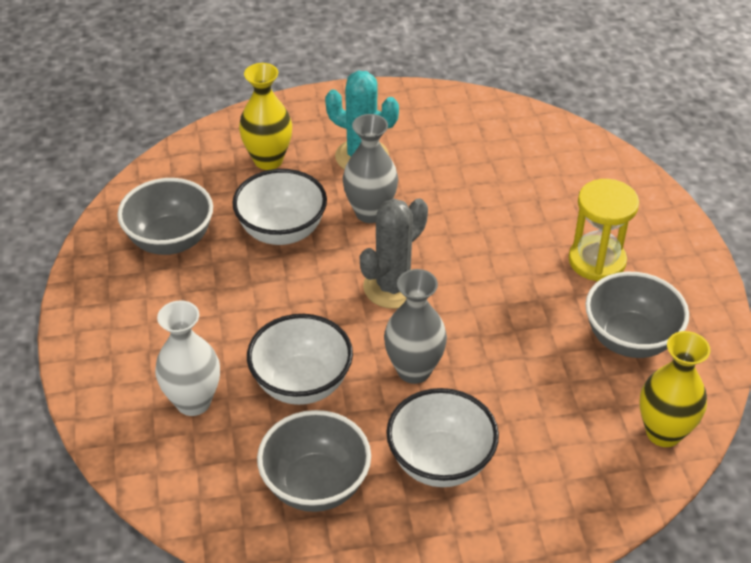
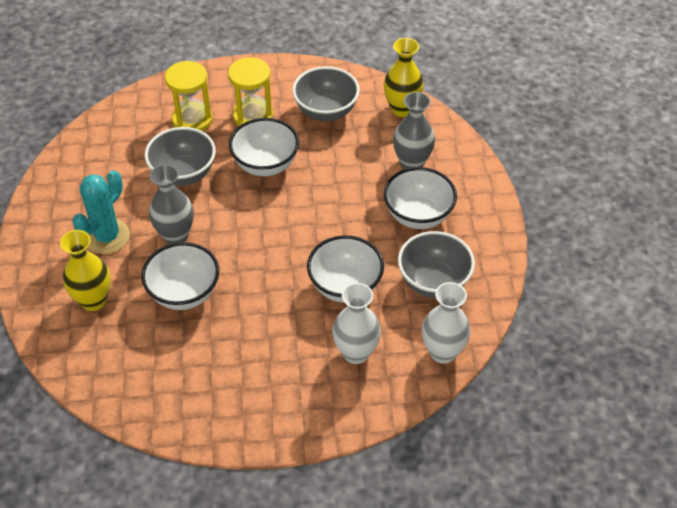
camera: 85 degrees left, 5 degrees up
(170, 241) = (179, 371): grey bowl -> grey bowl (183, 174)
(192, 499) = (442, 352): none -> white vase
(393, 287) = (258, 228): grey cactus -> none
(414, 370) = (339, 222): grey vase -> grey vase (412, 163)
(507, 283) = (265, 165): none -> white bowl
(573, 203) = (192, 120): none -> yellow hourglass

